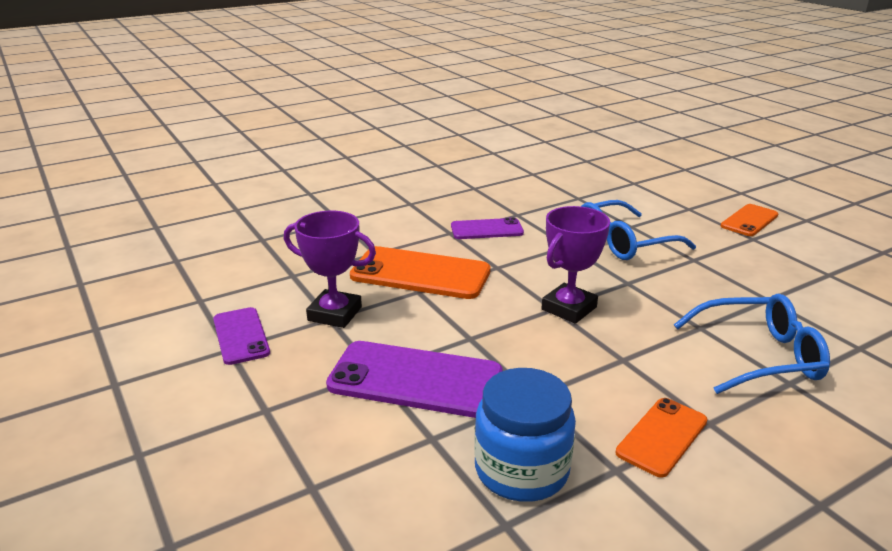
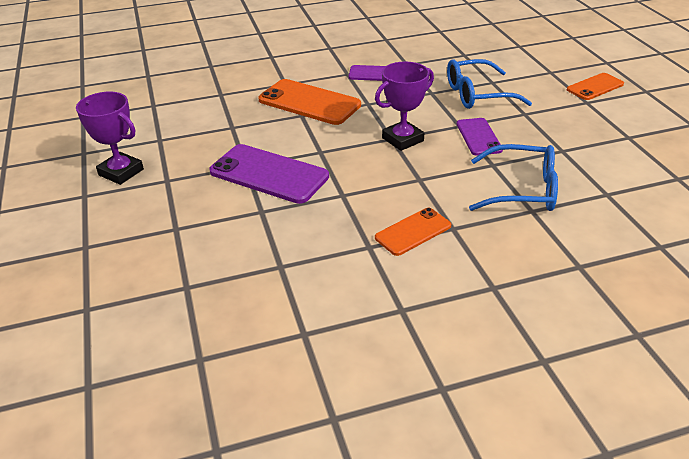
camera: 15 degrees right, 10 degrees up
(241, 336) = (170, 132): purple phone -> purple phone (478, 137)
(335, 314) = (237, 124): purple trophy -> purple trophy (121, 172)
(521, 470) = (307, 238): blue jar -> none

